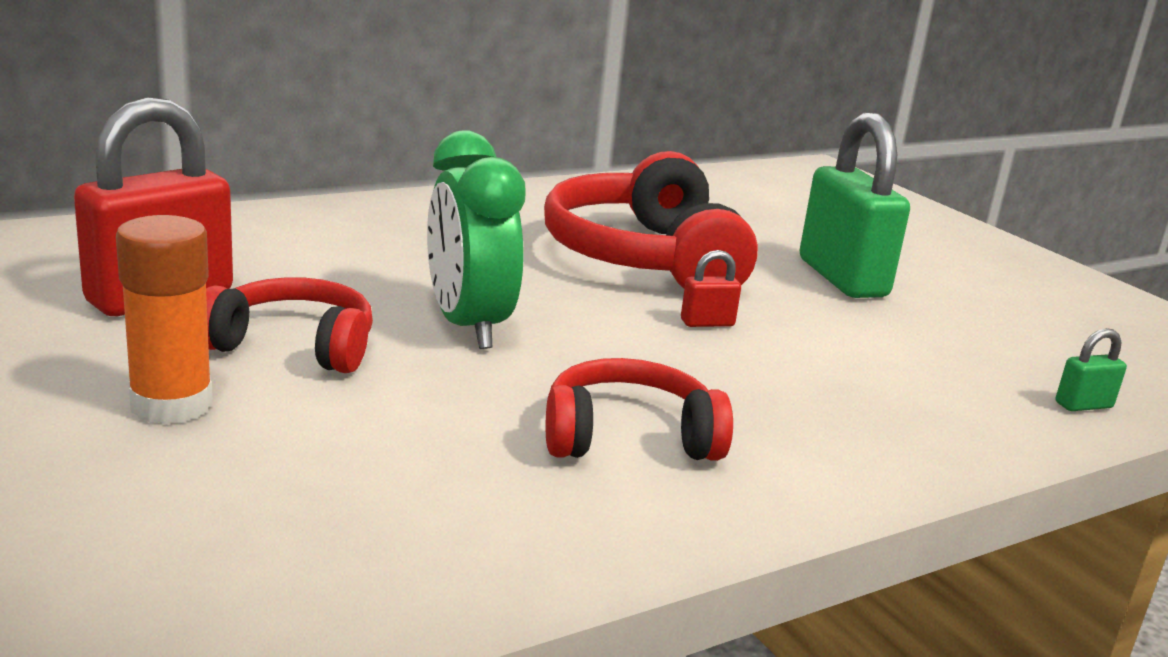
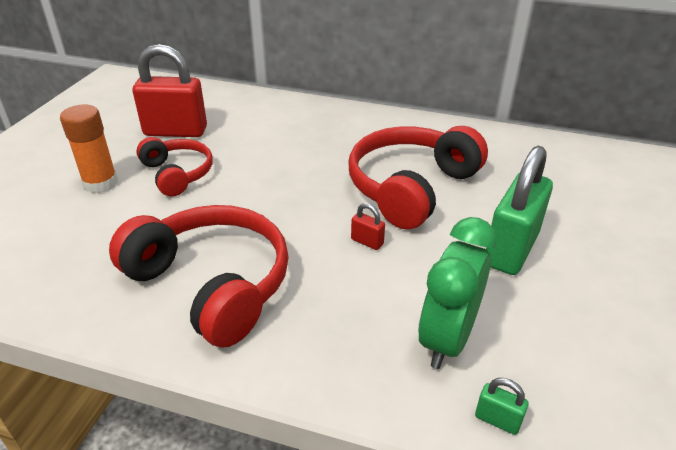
camera: 50 degrees right, 15 degrees up
(468, 326) = (255, 193): green clock -> green clock (447, 339)
(629, 436) = (212, 284): red headphones -> red headphones, size x1.71

